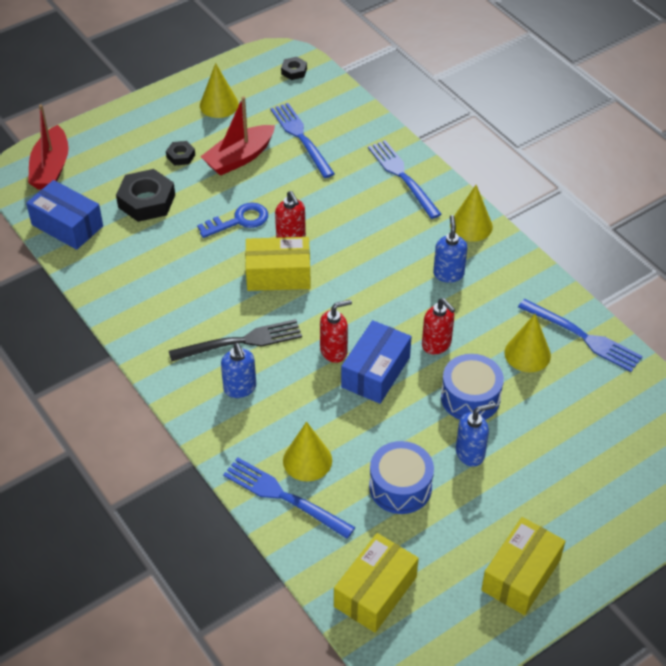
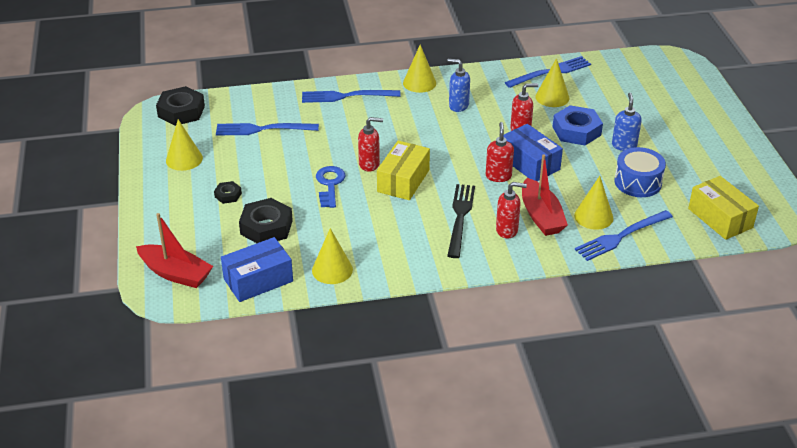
camera: 65 degrees left, 10 degrees down
(106, 271) = (332, 270): none -> yellow cone
(239, 158) = (258, 165): red boat -> red boat (541, 216)
(240, 388) = (507, 230): blue soap dispenser -> red soap dispenser
(294, 71) = (181, 111): black nut -> black nut, size x1.96
(470, 397) = (576, 131): blue drum -> blue nut
(521, 575) = (730, 155): yellow box -> none

